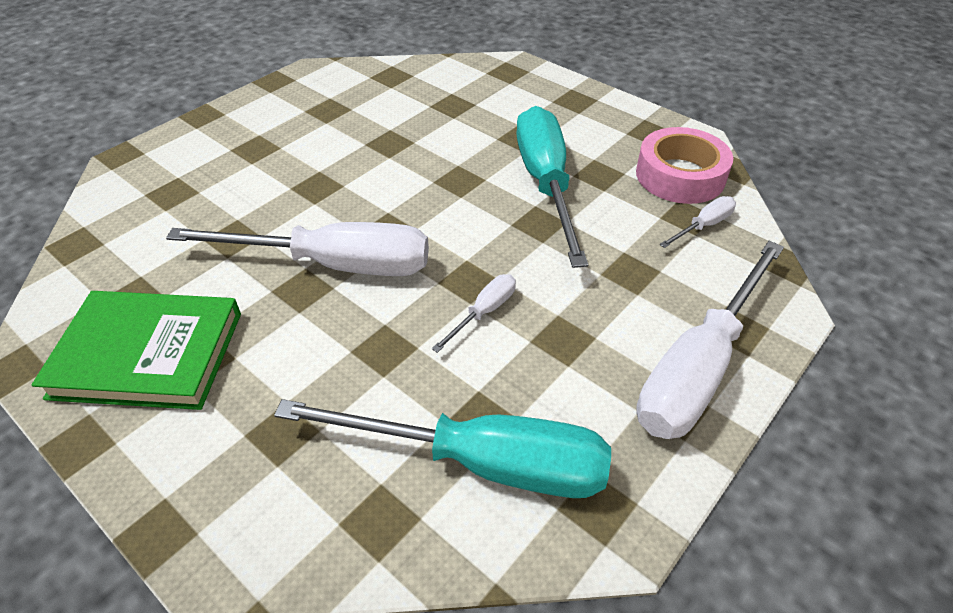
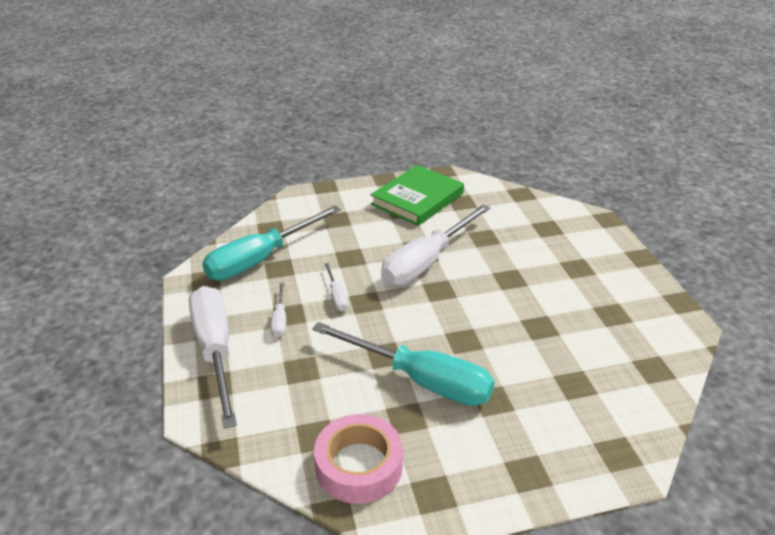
camera: 125 degrees right, 10 degrees down
(703, 226) = (297, 435): white screwdriver -> white screwdriver (280, 320)

